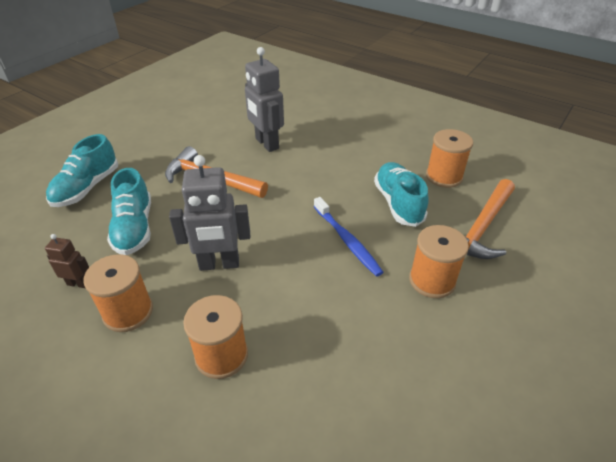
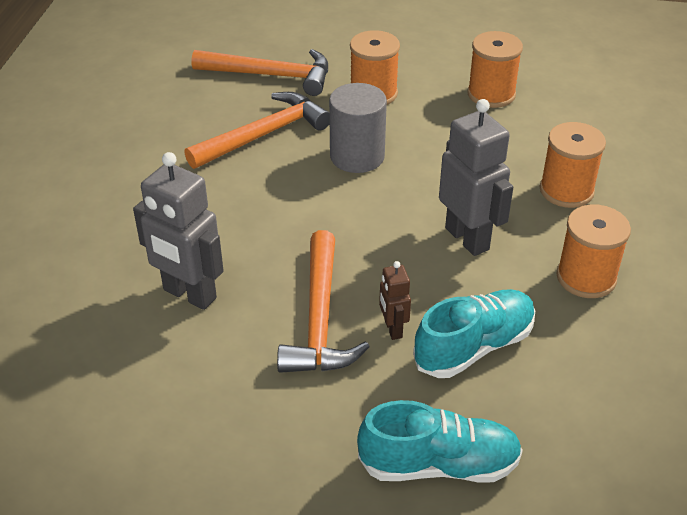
camera: 115 degrees left, 0 degrees up
(78, 283) = (594, 344): brown robot -> brown robot (392, 329)
(266, 144) = (189, 294): grey robot -> grey robot turned 90 degrees clockwise
(347, 241) = (357, 156): blue toothbrush -> grey cylinder
(398, 203) = (264, 135): turquoise shoe -> orange hammer
(444, 176) = (187, 111): orange spool -> orange spool (491, 94)

